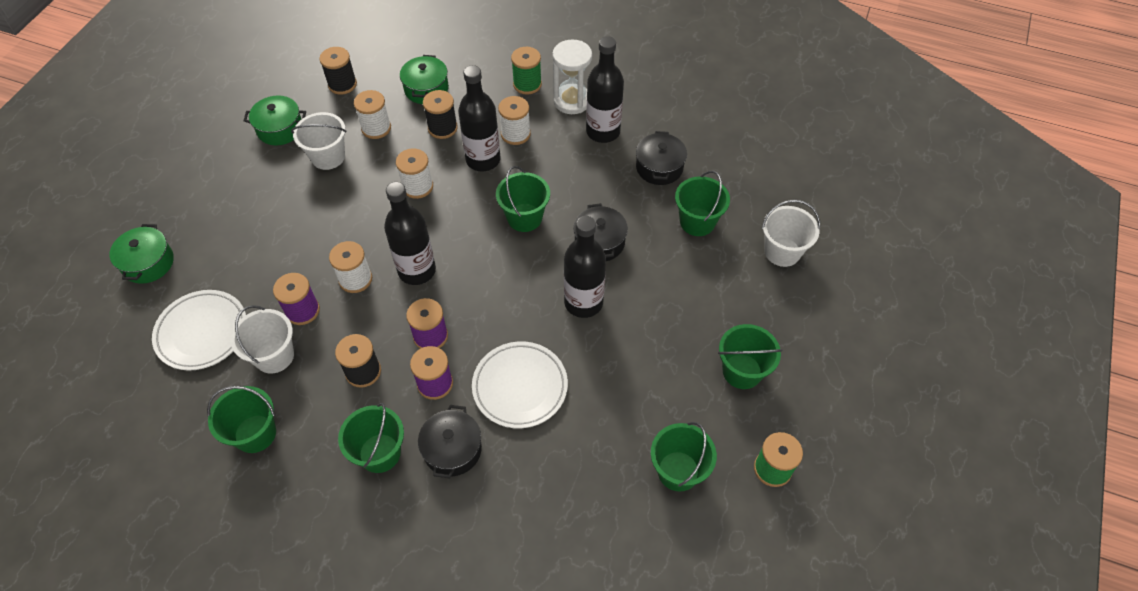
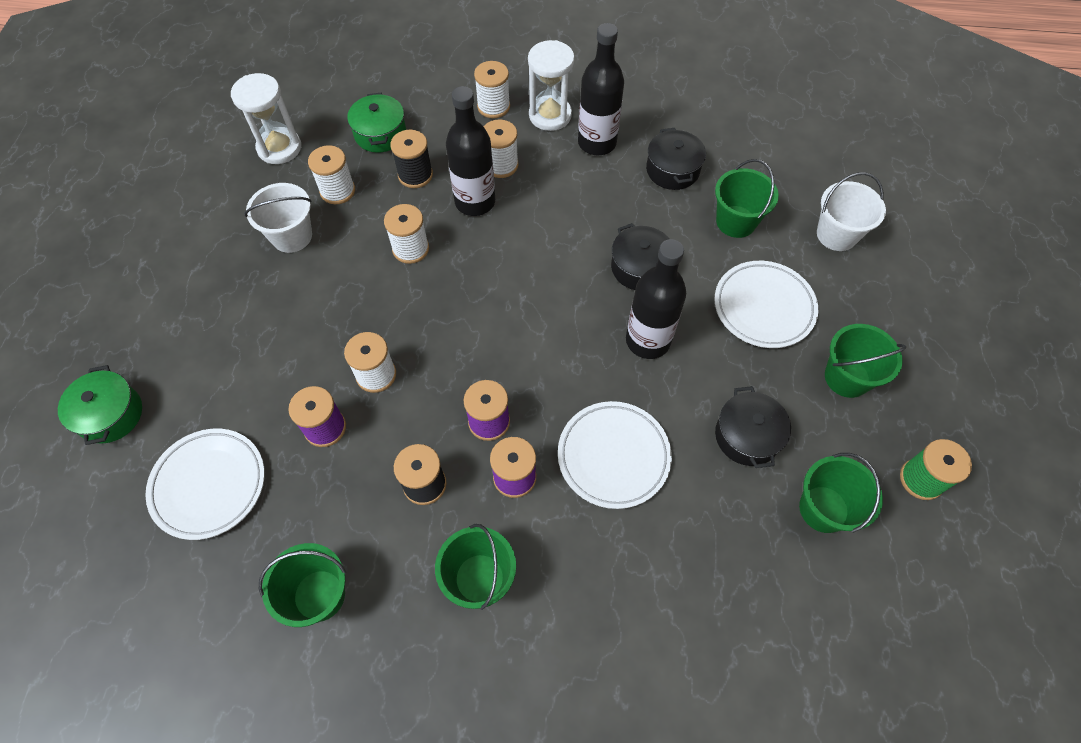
camera: 15 degrees left, 5 degrees up
(274, 356) = (309, 492): white bucket -> none
(280, 129) = (222, 215): green pot -> none
(342, 84) = (279, 148): black spool -> white hourglass
(417, 270) = (445, 348): black bottle -> none
(452, 449) = (563, 551): black pot -> black pot (747, 436)
(524, 217) = (546, 258): green bucket -> none
(527, 84) = (493, 106): green spool -> white spool
(693, 298) = (763, 307): none -> white plate

